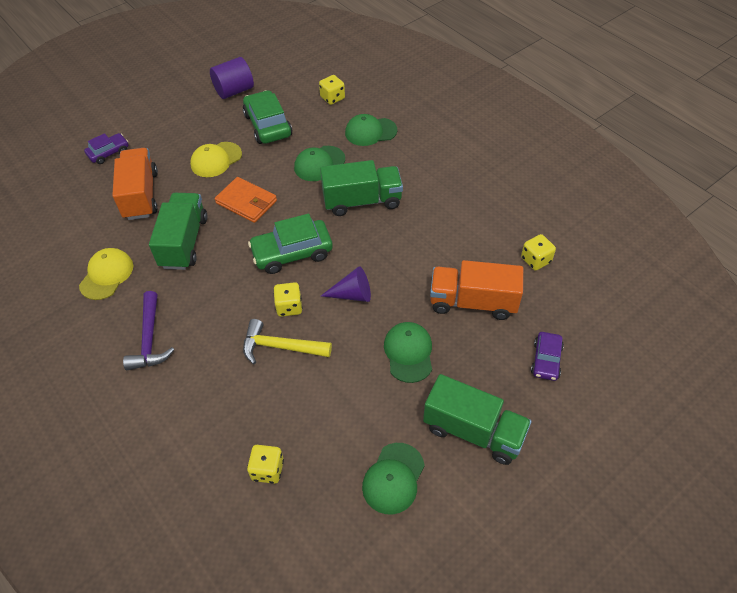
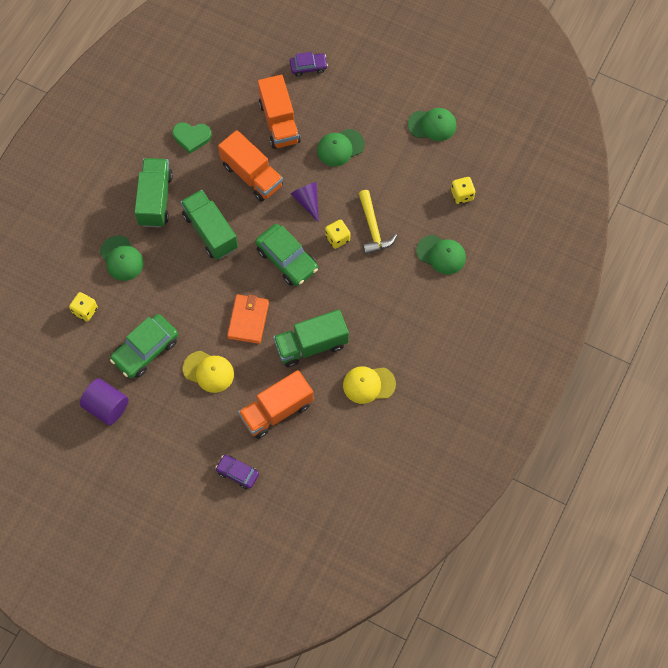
camera: 115 degrees left, 15 degrees up
(149, 339) = (408, 318): purple hammer -> none
(319, 164) = (179, 283): green cap -> green cap (441, 254)
(412, 254) = (252, 175): none -> orange truck
(473, 431) = (380, 93): green truck -> green truck (155, 199)
(486, 217) = (191, 137): none -> green heart
(536, 260) = (222, 94): yellow dice -> none

